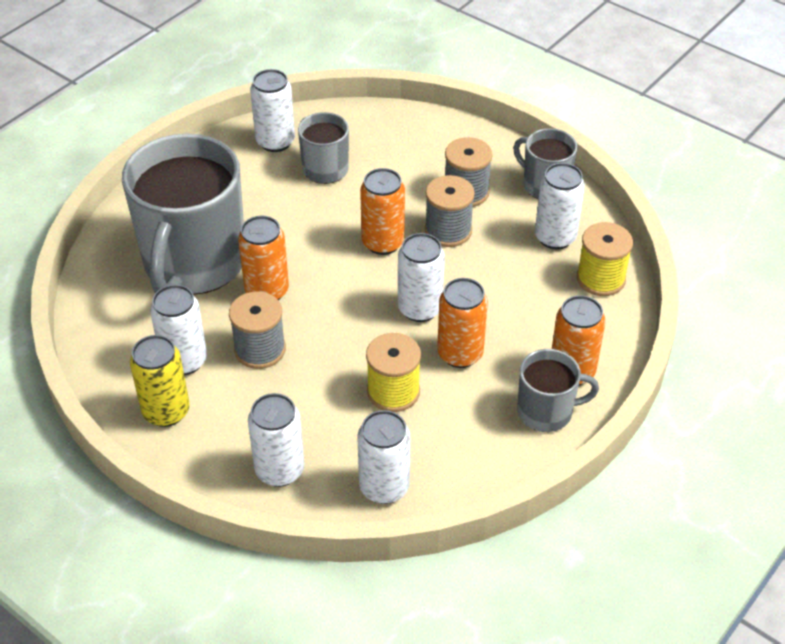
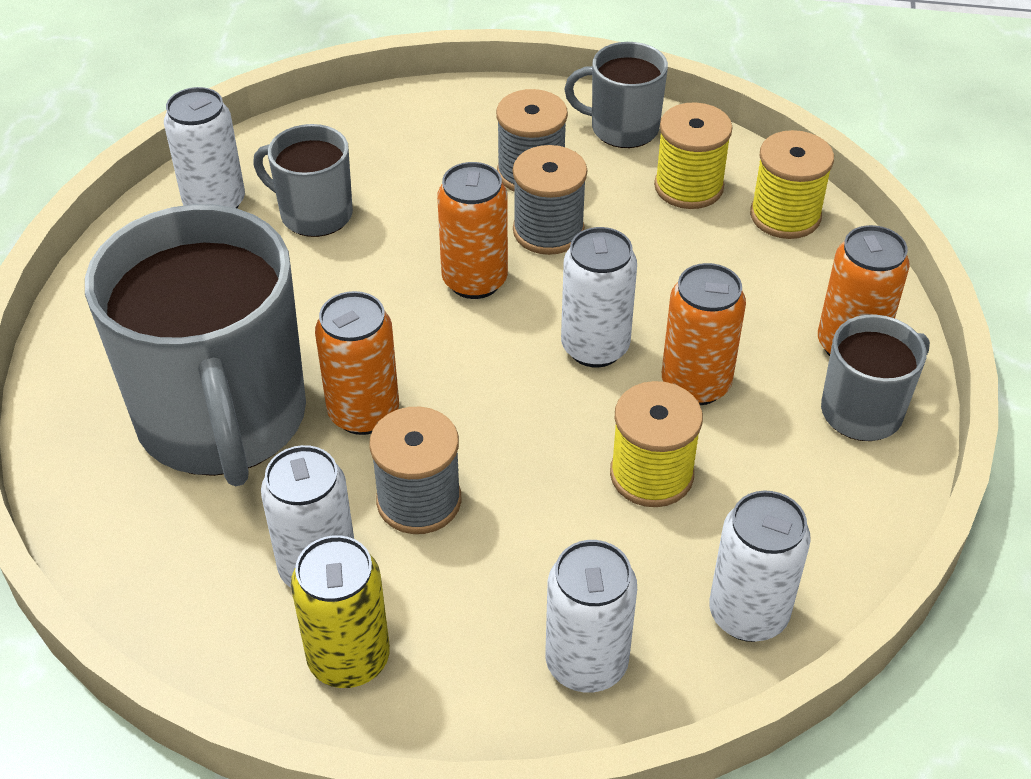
camera: 30 degrees left, 0 degrees up
(555, 237) = (688, 187): white can -> yellow spool

